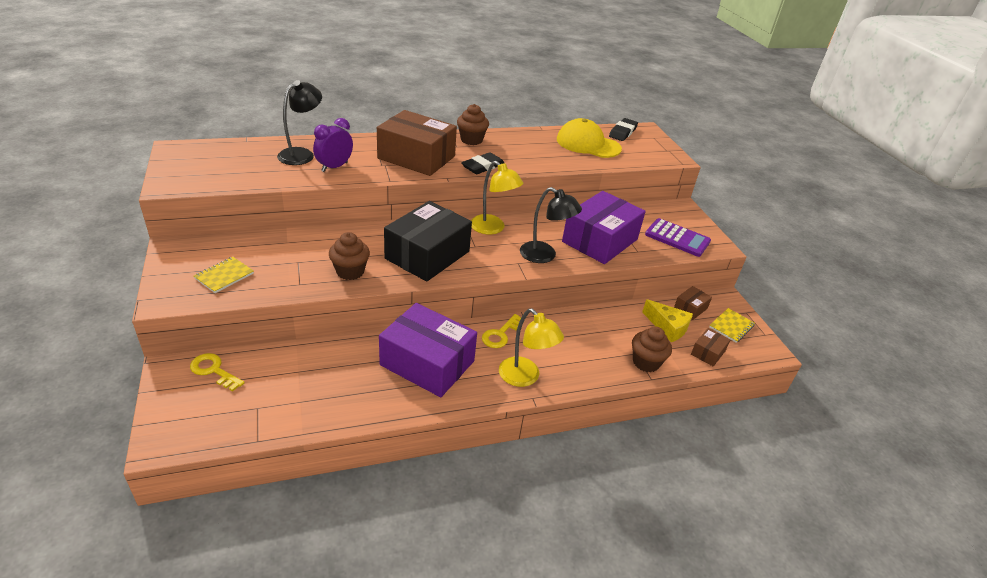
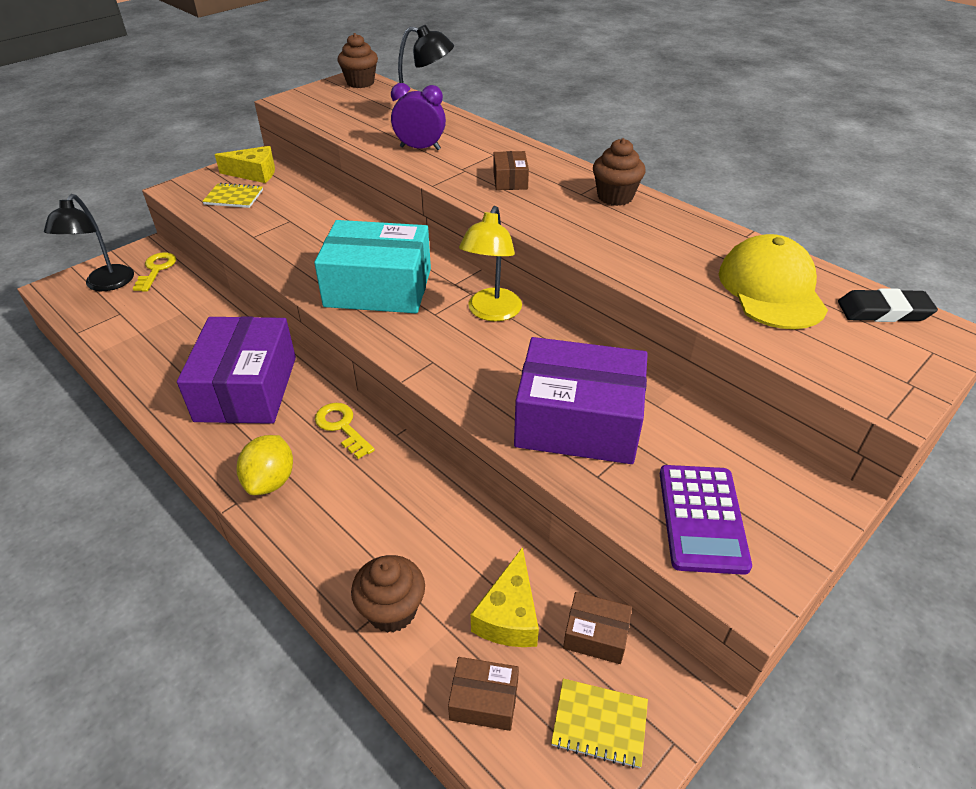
camera: 65 degrees right, 5 degrees up
(197, 255) = (254, 173): none -> yellow cheese
(350, 271) = (299, 254): brown cupcake -> brown cupcake (360, 83)
(416, 157) = (510, 180): brown box -> brown box, size x0.44
(427, 255) = (378, 287): black box -> turquoise box
(483, 166) = (554, 227): black eraser -> none
(500, 334) = (342, 427): yellow key -> yellow key turned 45 degrees clockwise
(525, 377) = (270, 481): yellow lamp -> yellow lemon
(544, 256) = (474, 379): black lamp -> black lamp (105, 284)

